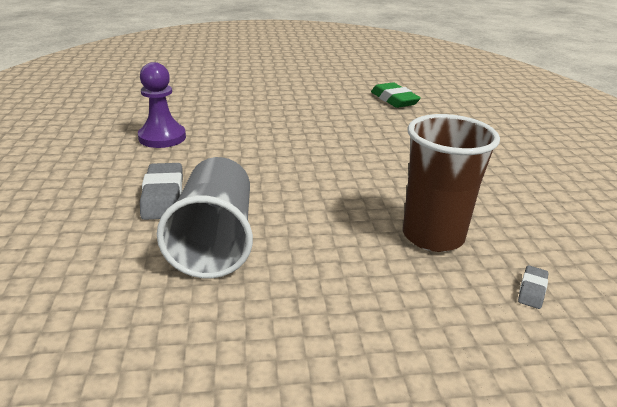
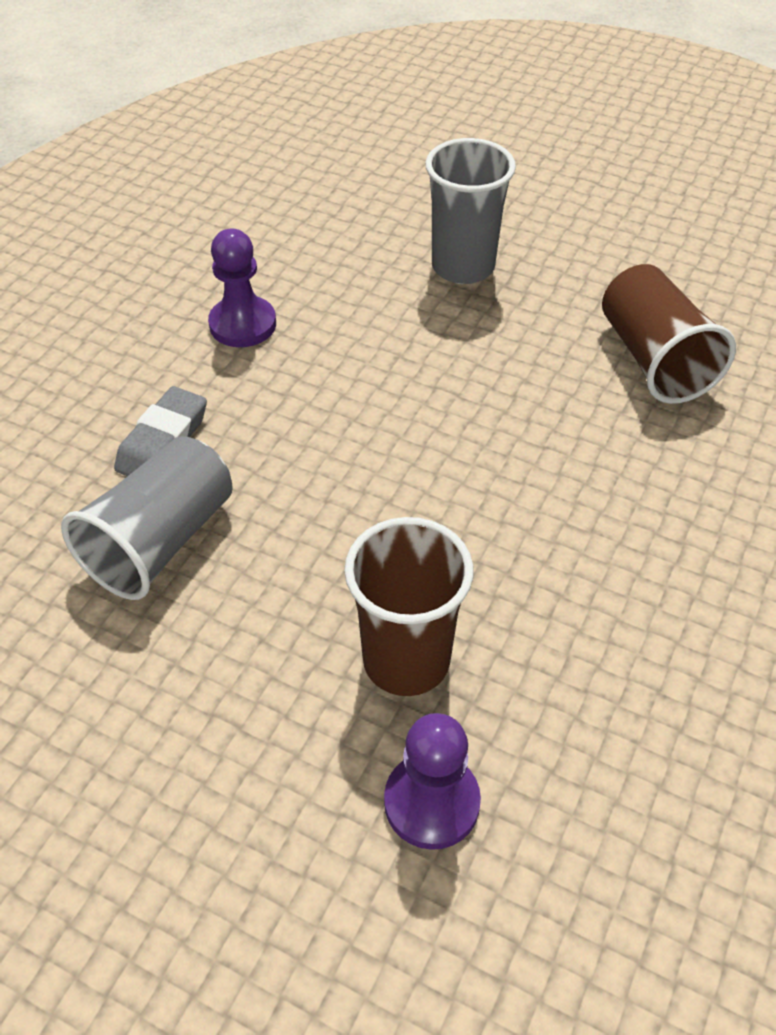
camera: 35 degrees right, 20 degrees up
(265, 92) = (463, 267): none -> grey cup
(394, 100) = (654, 359): green eraser -> brown cup
(532, 290) = (431, 802): grey eraser -> purple pawn

